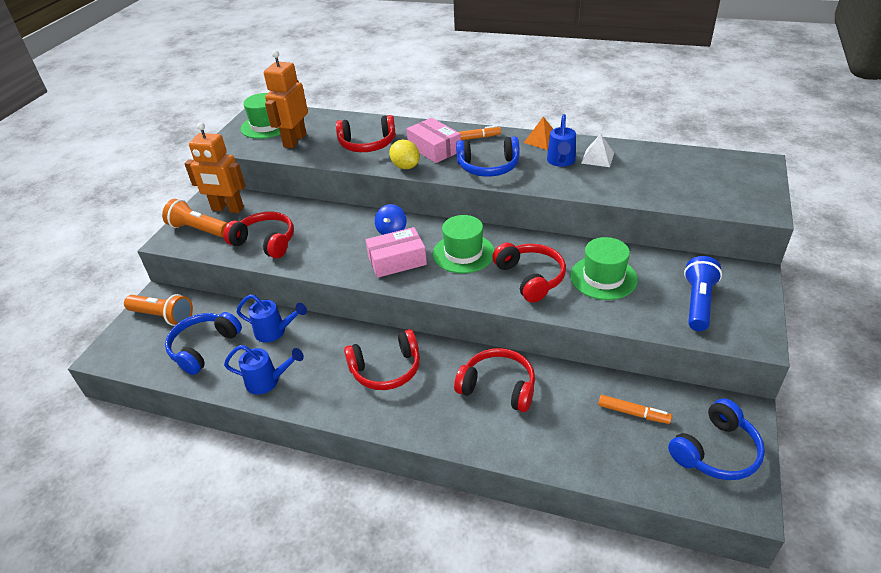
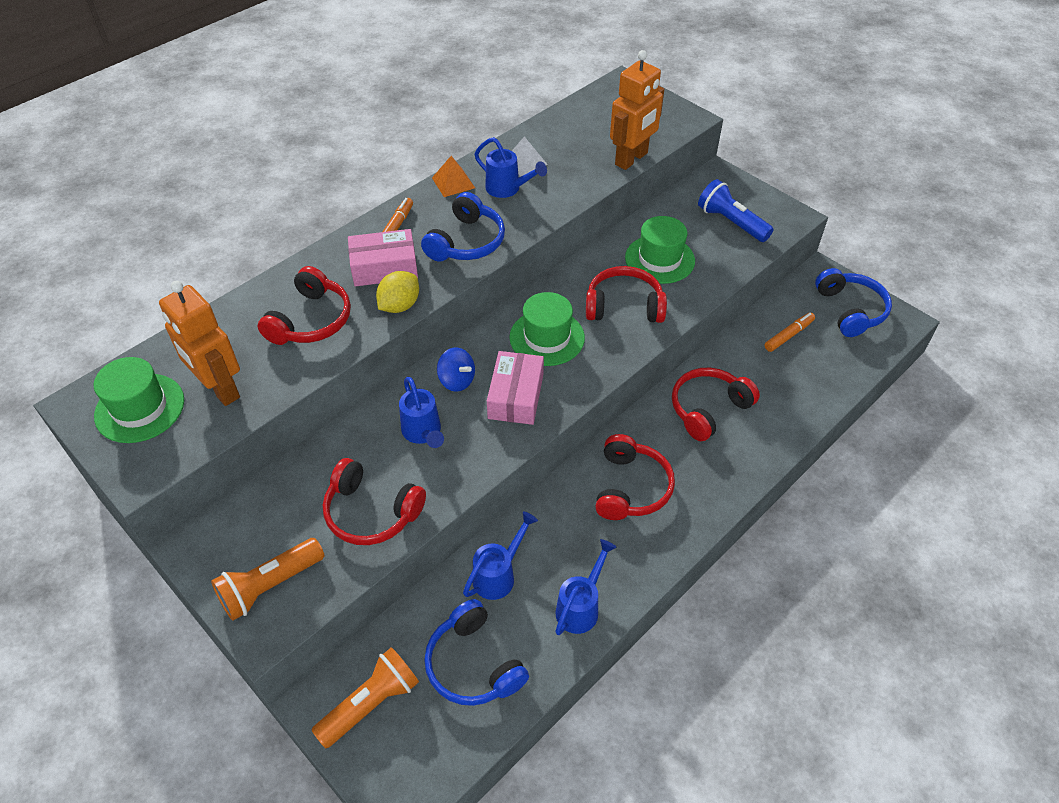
camera: 65 degrees left, 10 degrees up
(227, 209) = (248, 536): orange robot -> orange robot (631, 159)
(265, 242) = (371, 512): red headphones -> red headphones turned 120 degrees counterclockwise
(338, 236) = (423, 433): none -> blue watering can
(405, 166) = (399, 305): yellow lemon -> yellow lemon turned 45 degrees counterclockwise

